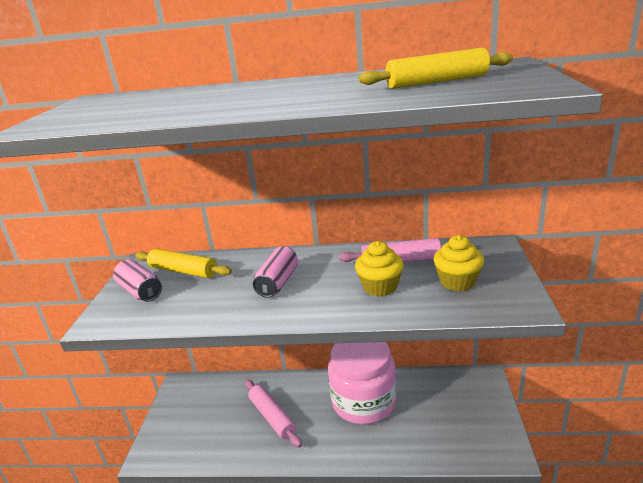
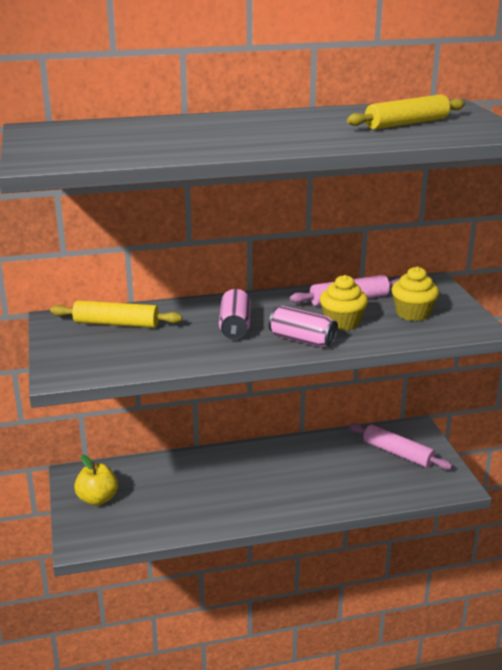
camera: 20 degrees left, 0 degrees up
(140, 291) = (82, 345): pink can -> pink can (302, 340)
(184, 412) = (97, 499): none -> yellow apple
(272, 417) = (207, 489): pink rolling pin -> pink rolling pin (398, 453)
(364, 402) = (301, 463): pink jar -> none

